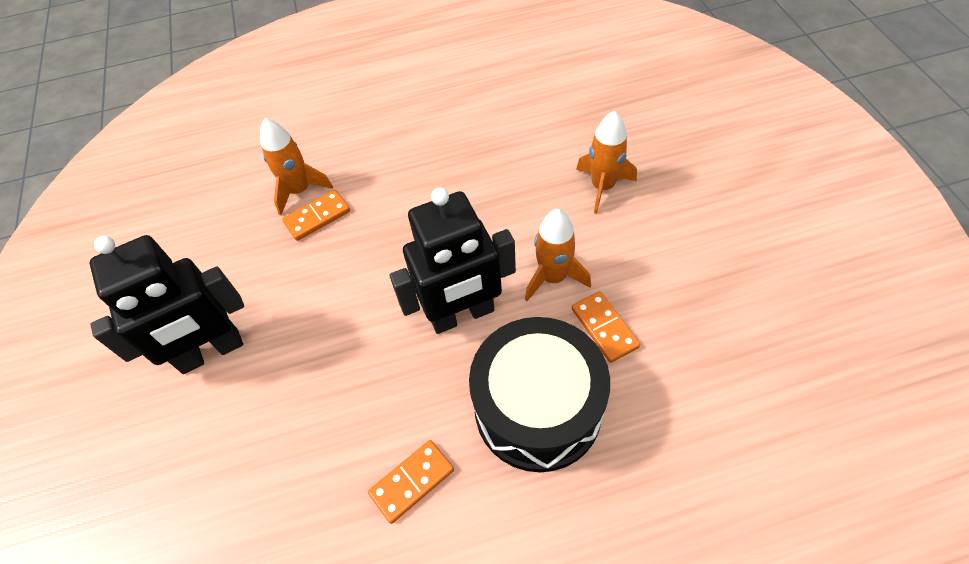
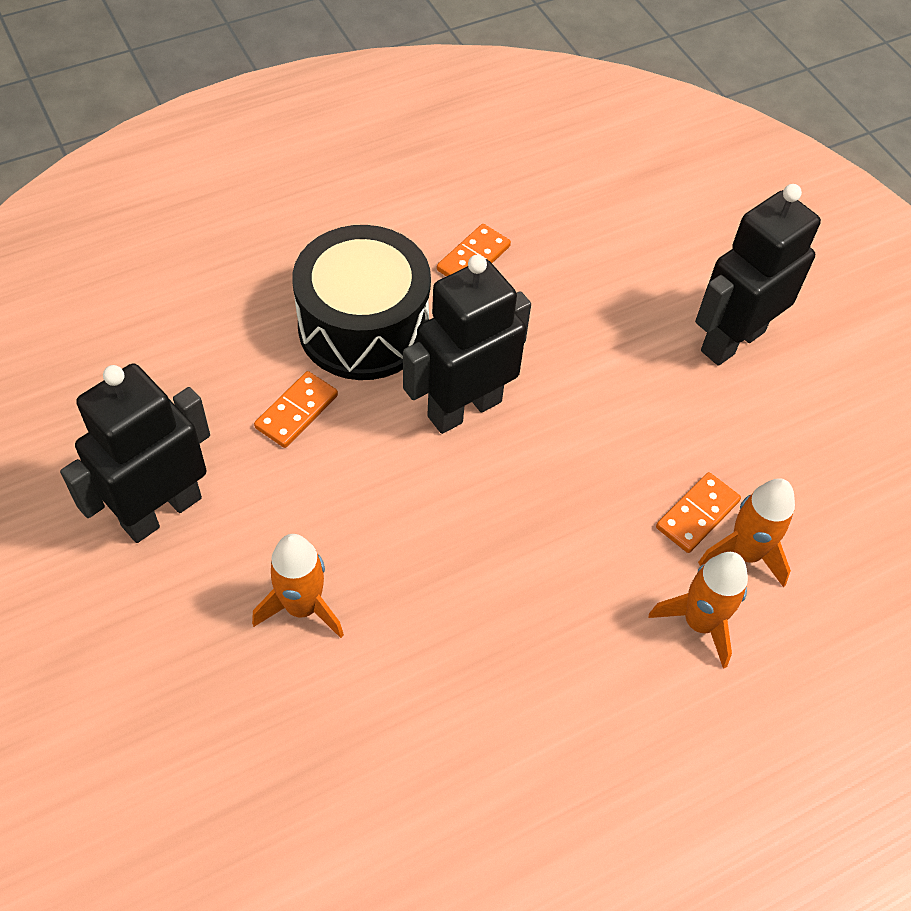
camera: 160 degrees right, 0 degrees up
(553, 277) = (362, 464): orange rocket -> orange rocket (699, 622)
(604, 328) = (296, 411): orange domino -> orange domino turned 75 degrees clockwise
(710, 258) = (161, 511): none -> black robot

